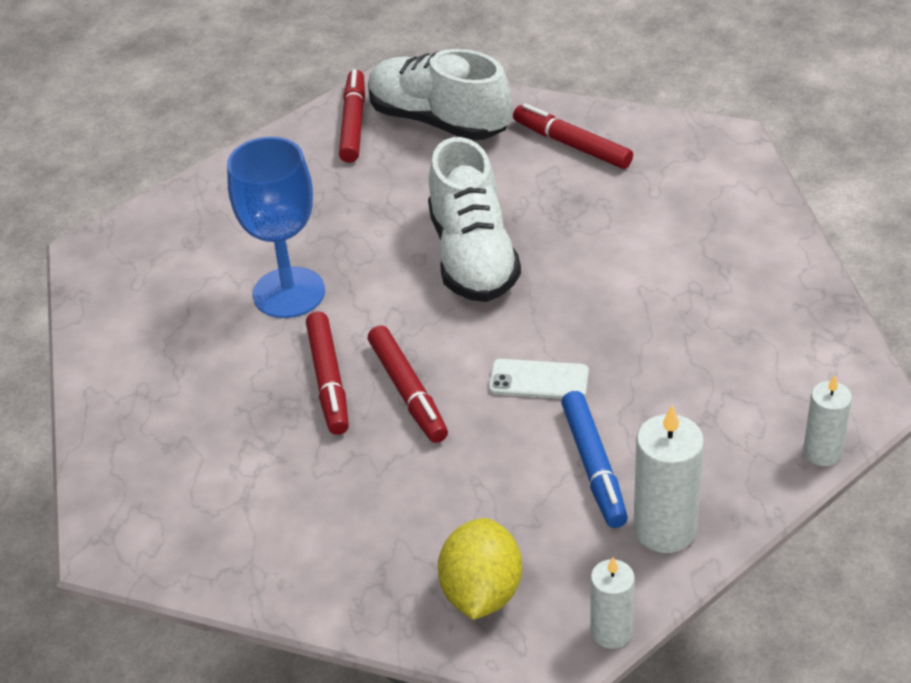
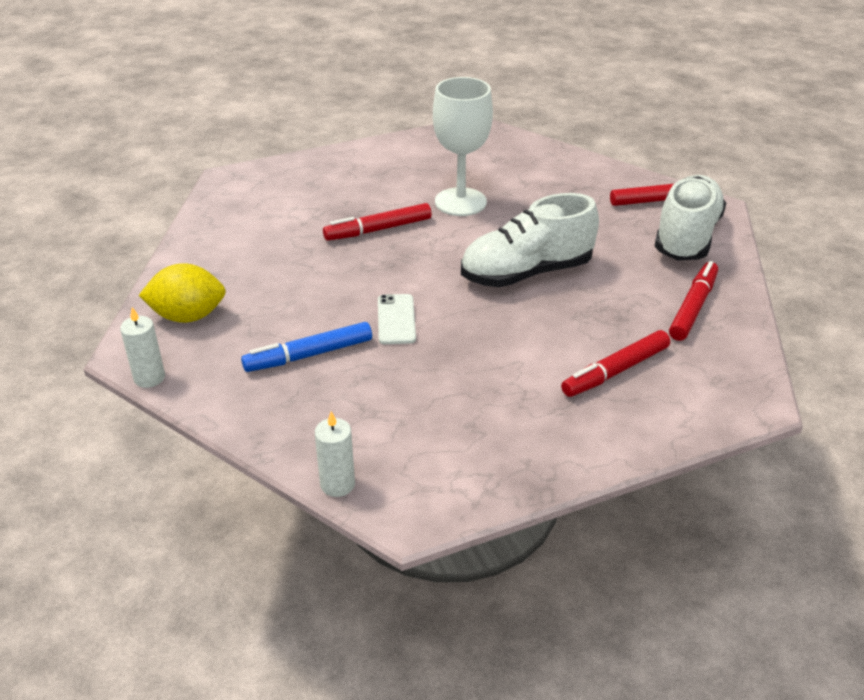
camera: 75 degrees right, 5 degrees down
(289, 293) = (460, 202): blue goblet -> white goblet
(408, 391) = (373, 263): red marker -> red marker (615, 371)
(665, 529) = (246, 397): white candle -> none

